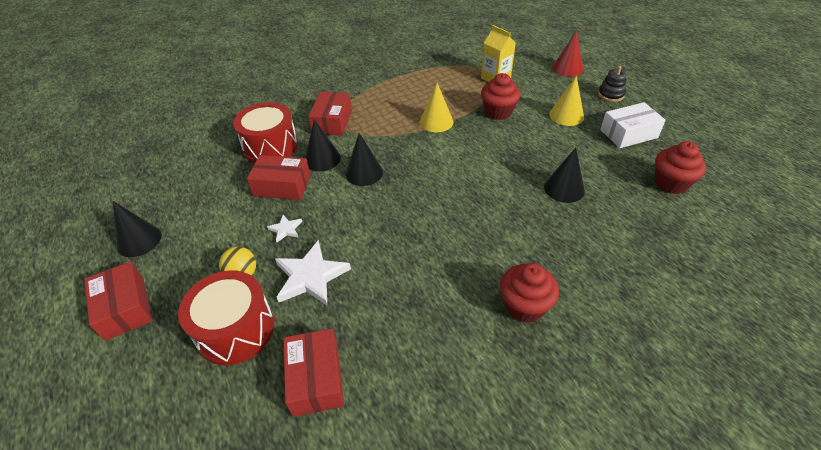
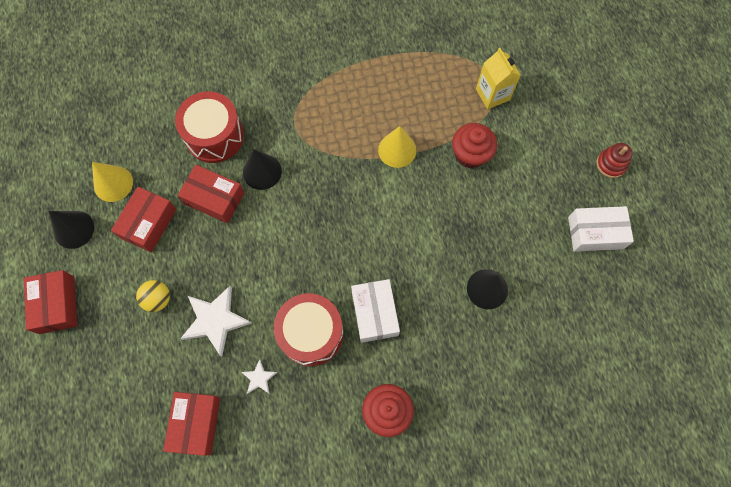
camera: 15 degrees right, 25 degrees up
(235, 329) = (142, 356): red drum -> red drum (311, 333)
(285, 229) = (206, 257): white star -> white star (259, 378)
(332, 122) = (286, 116): red box -> red box (148, 223)
(364, 173) = (298, 205): black cone -> none
(471, 230) = (375, 313): none -> white box
(566, 115) = (543, 183): yellow cone -> yellow cone (113, 183)
(567, 68) = (585, 102): red cone -> none
(610, 95) = (611, 164): black stacking toy -> red stacking toy
(670, 183) = (598, 316): red cupcake -> none

